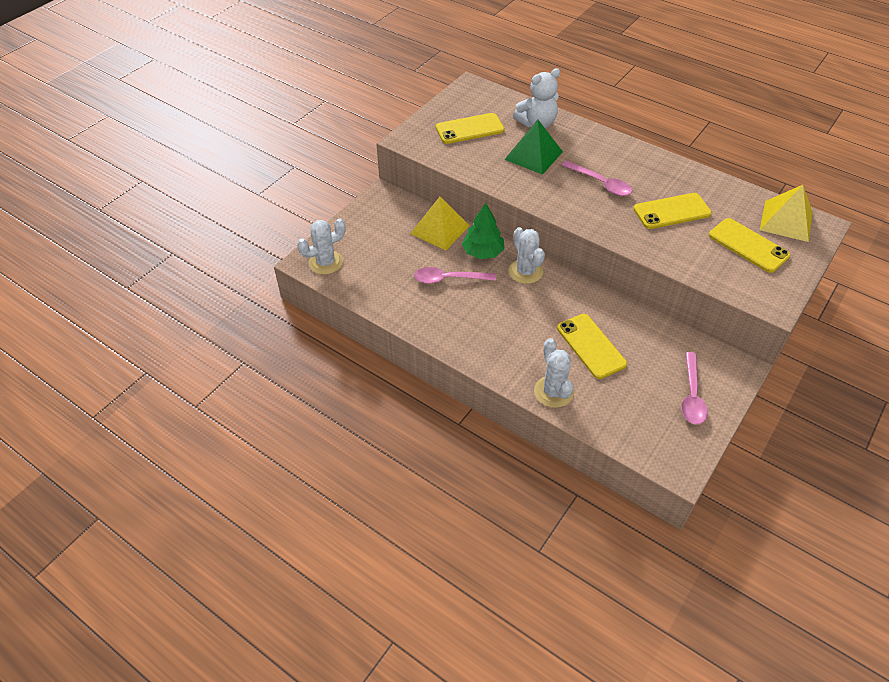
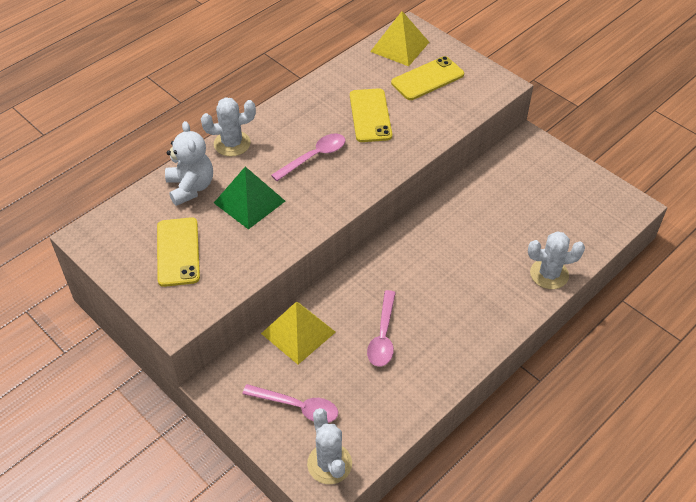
camera: 80 degrees left, 0 degrees up
(483, 252) = (347, 297): green tree -> none
(525, 271) = (384, 264): white cactus -> white cactus (232, 143)
(591, 346) = (494, 234): yellow phone -> none
(692, 396) = (558, 178): pink spoon -> pink spoon (298, 407)

